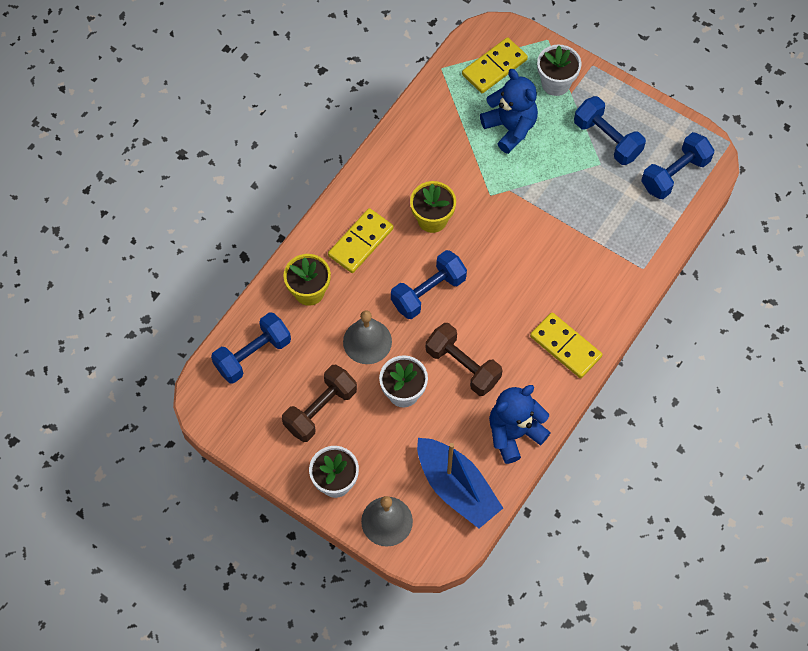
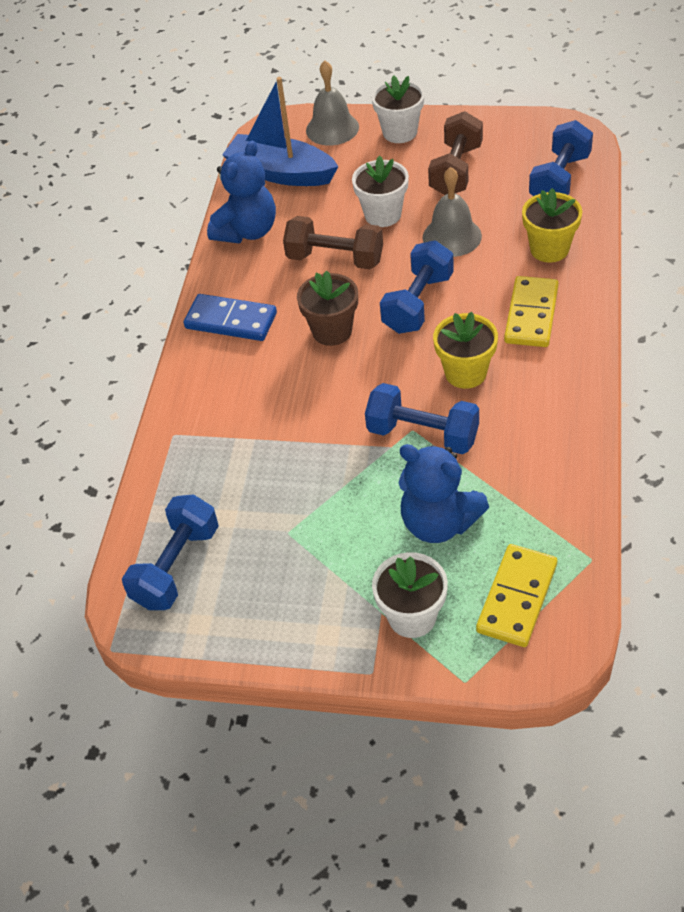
camera: 160 degrees right, 15 degrees down
(499, 299) = (332, 331): none -> brown flower pot
(565, 346) = (231, 321): yellow domino -> blue domino
(607, 139) = (294, 570): blue dumbbell -> blue dumbbell (423, 434)

